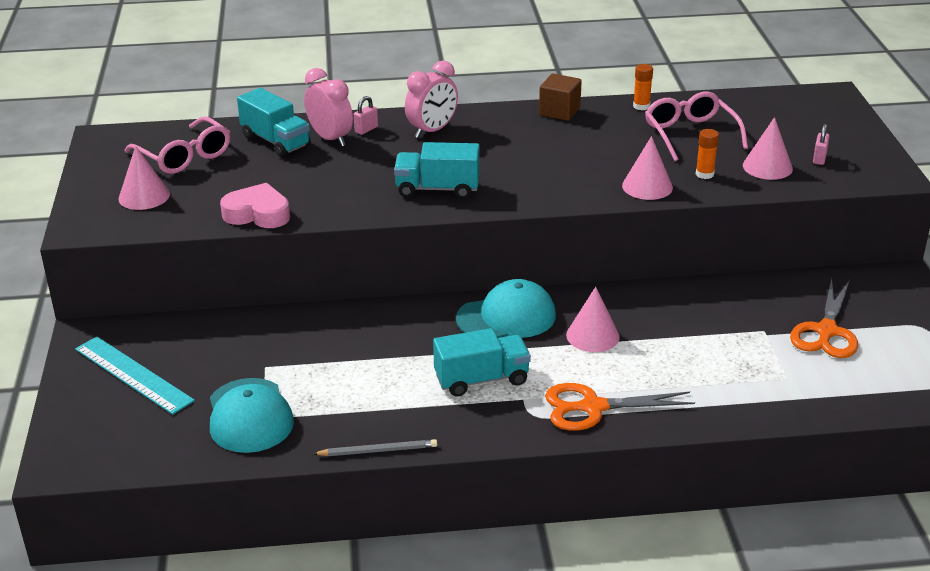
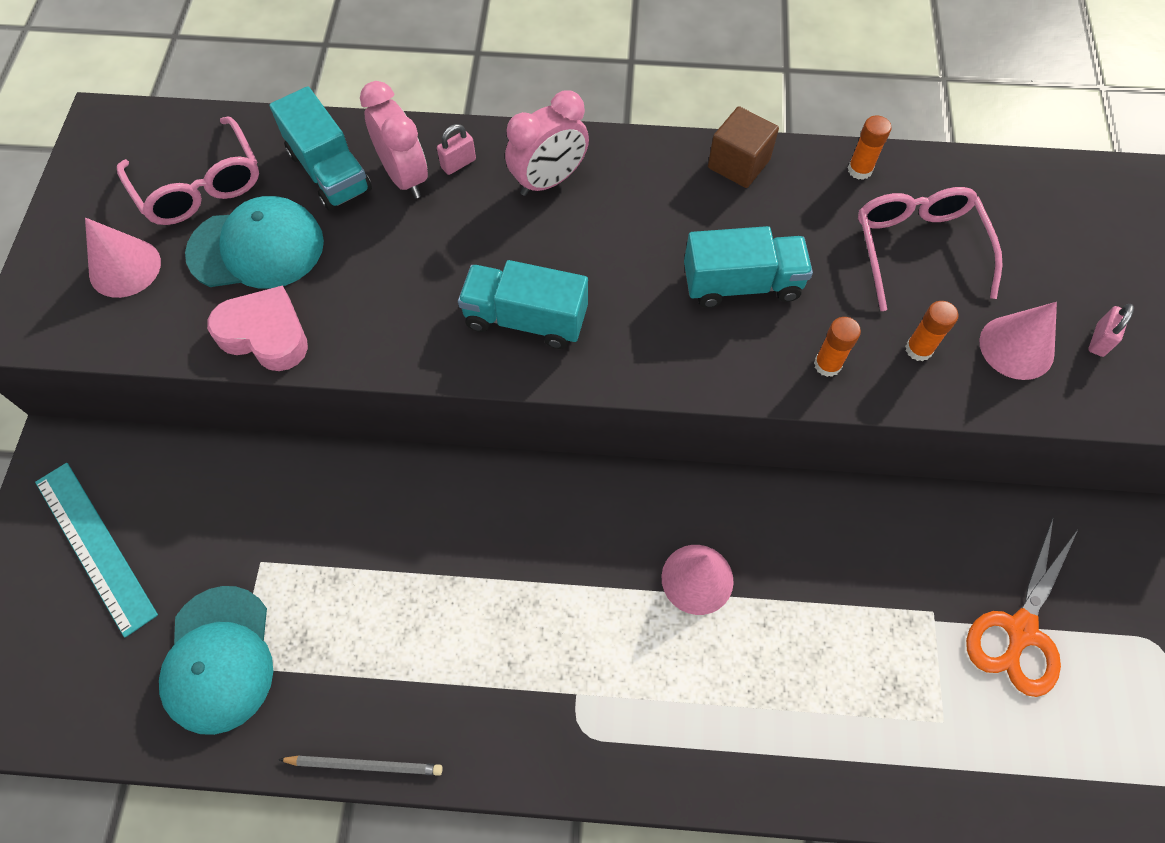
camera: 10 degrees right, 30 degrees up
(481, 379) = (530, 643): turquoise truck -> turquoise truck (742, 284)
(506, 317) = (591, 518): turquoise cap -> turquoise cap (256, 248)
(593, 407) = (665, 732): orange scissors -> none
(647, 186) = (827, 365): pink cone -> orange glue stick

